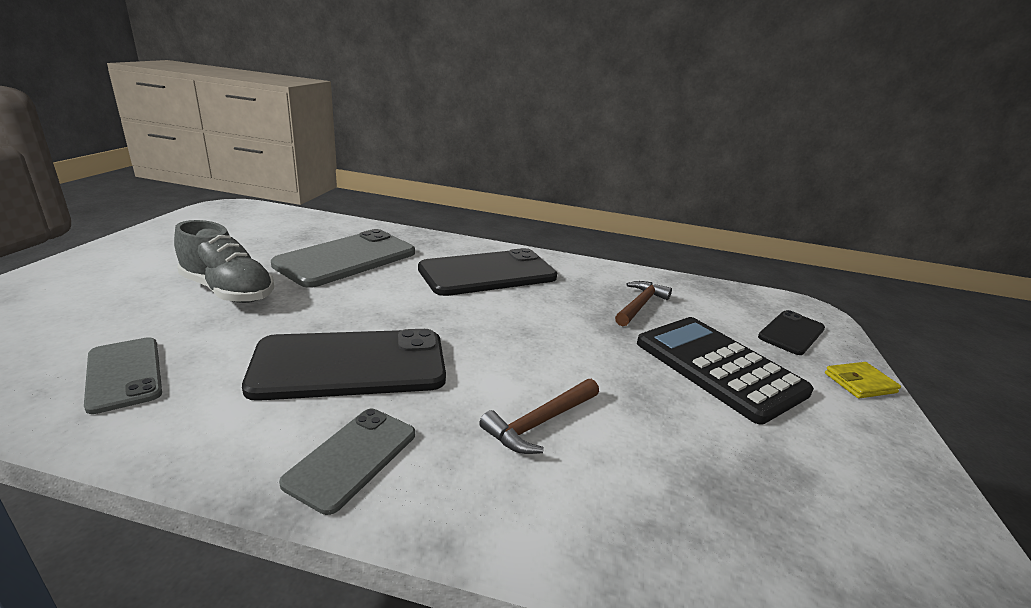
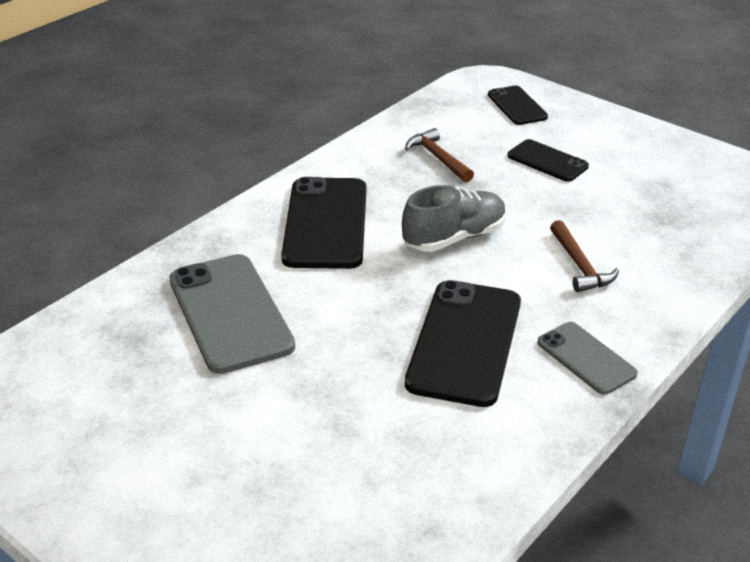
camera: 60 degrees left, 10 degrees up
(124, 374) = (422, 479): grey phone -> none
(228, 291) = (272, 410): grey shoe -> grey shoe (454, 238)
(718, 367) = (547, 161): black calculator -> black phone
(859, 383) = (590, 113): yellow wallet -> none

